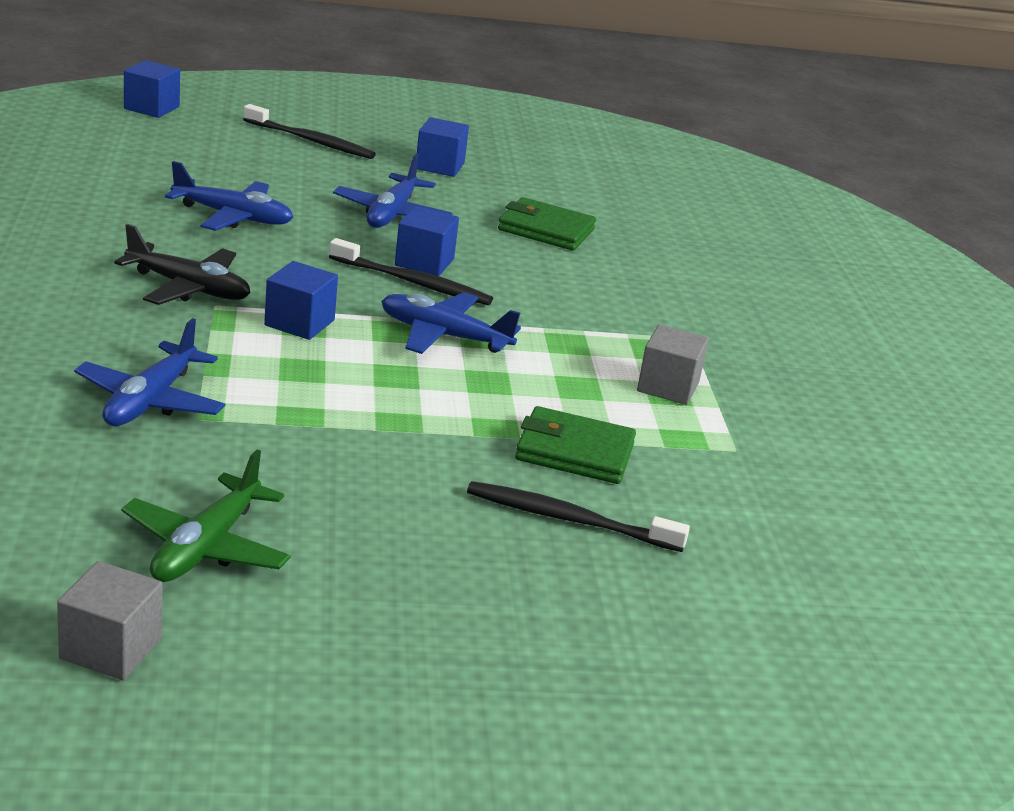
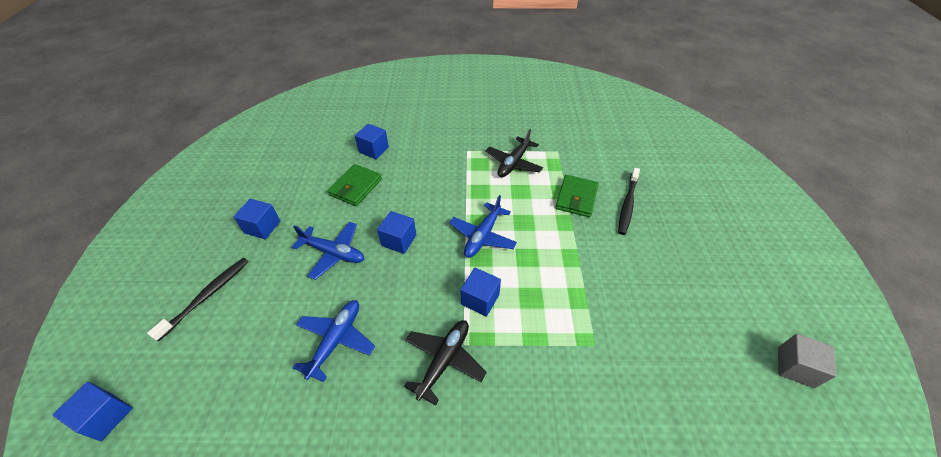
camera: 80 degrees left, 20 degrees up
(150, 401) = (585, 370): blue plane -> none
(206, 547) = (705, 333): green plane -> none
(414, 283) = (424, 246): black toothbrush -> none
(654, 245) = (374, 150): none -> blue cube
(668, 387) = (513, 163): grey cube -> black plane

